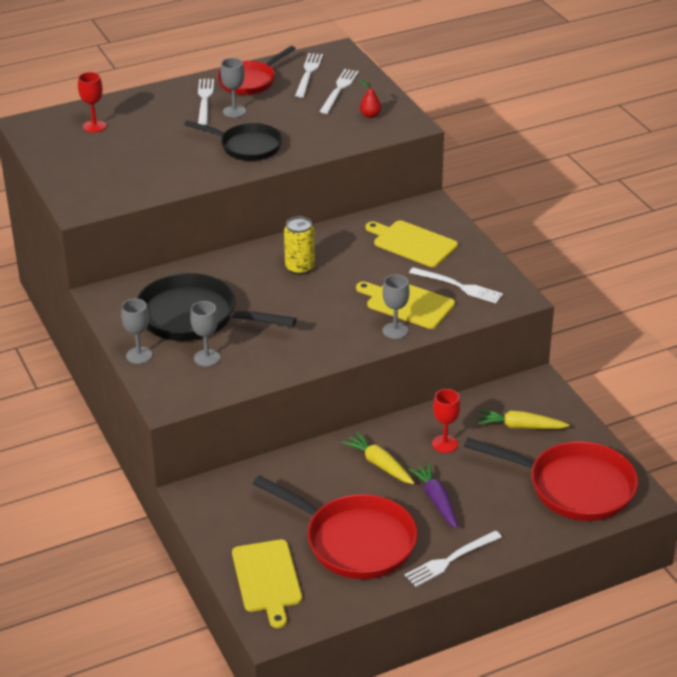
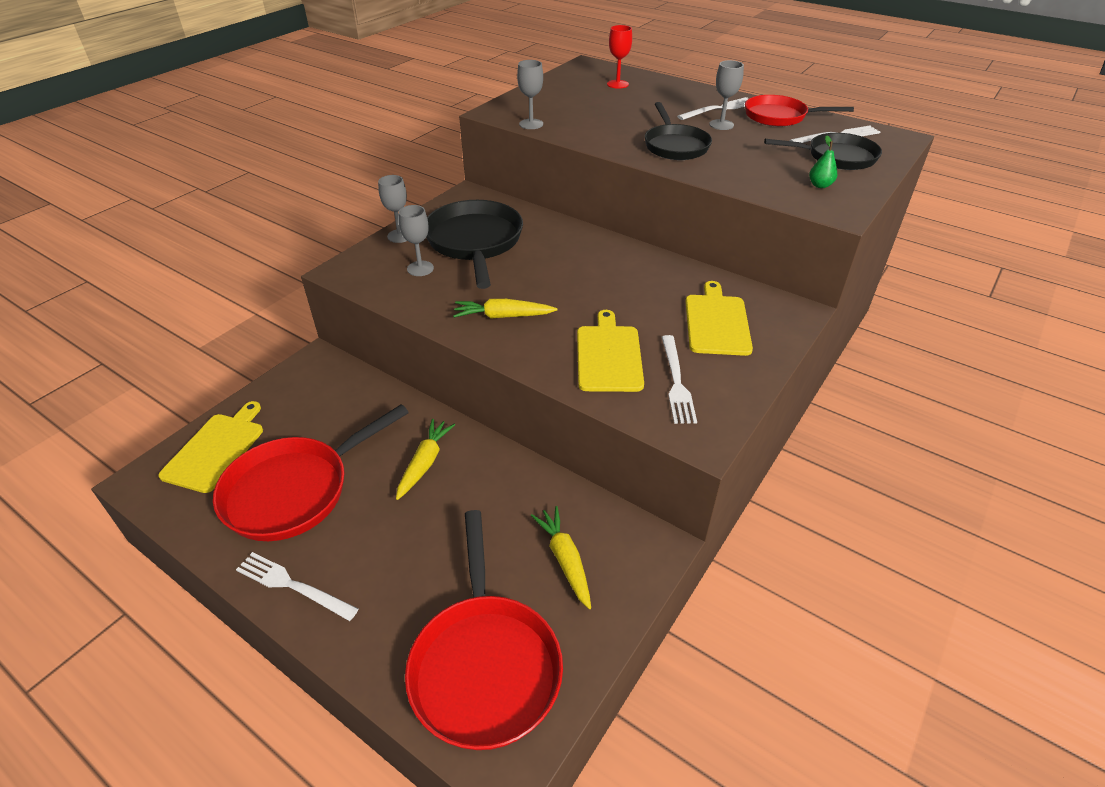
camera: 60 degrees right, 5 degrees up
(267, 579) = (216, 449): yellow cutting board -> yellow cutting board turned 150 degrees clockwise
(300, 268) = (601, 270): yellow can -> none
(317, 335) = (503, 316): none -> yellow carrot
(339, 90) = (836, 157): white fork -> black pan
(354, 541) = (294, 490): red pan -> red pan turned 45 degrees clockwise
(370, 115) = (820, 185): red pear -> green pear
(395, 331) = (553, 364): grey goblet -> grey goblet (531, 124)
(436, 500) = (390, 532): purple carrot -> none
(444, 444) = (489, 502): red goblet -> none

